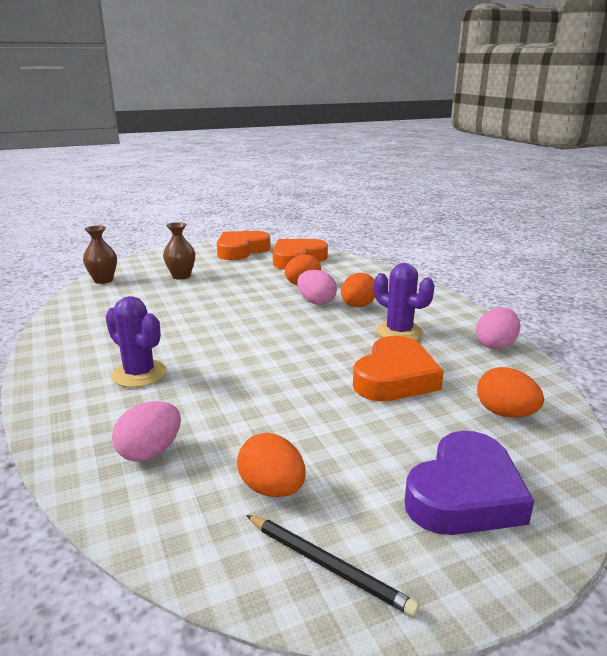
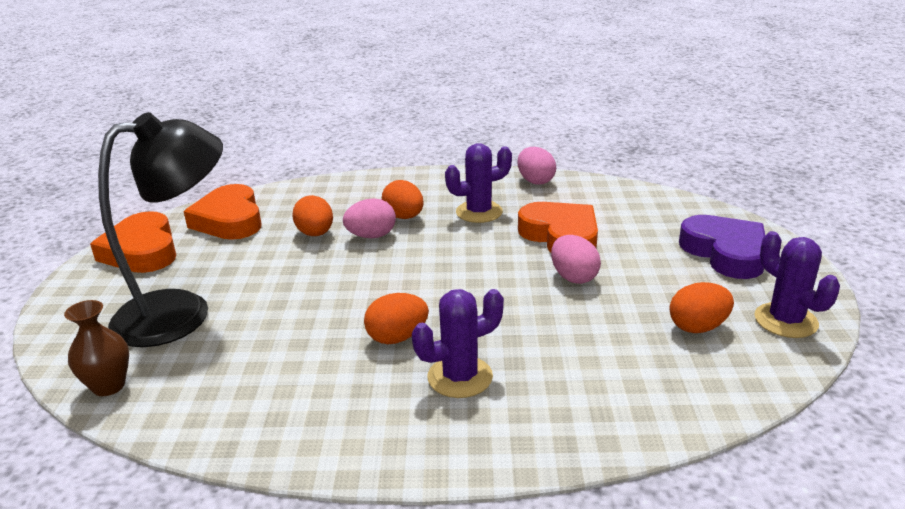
camera: 65 degrees left, 5 degrees up
(150, 452) = (622, 384): pink egg -> pink egg (573, 277)
(181, 276) = (182, 312): brown vase -> black lamp
(328, 565) = (785, 321): black pencil -> purple cactus
(505, 413) = (637, 210): orange egg -> orange egg (397, 337)

